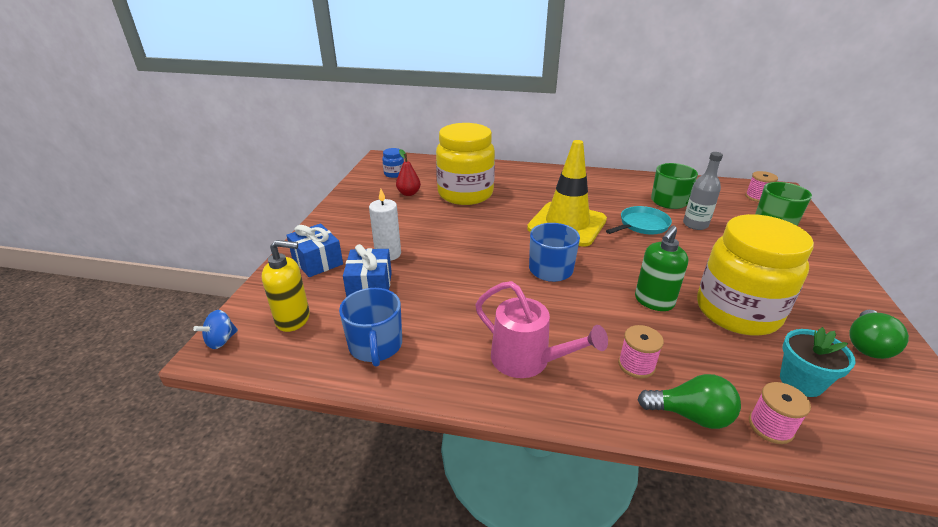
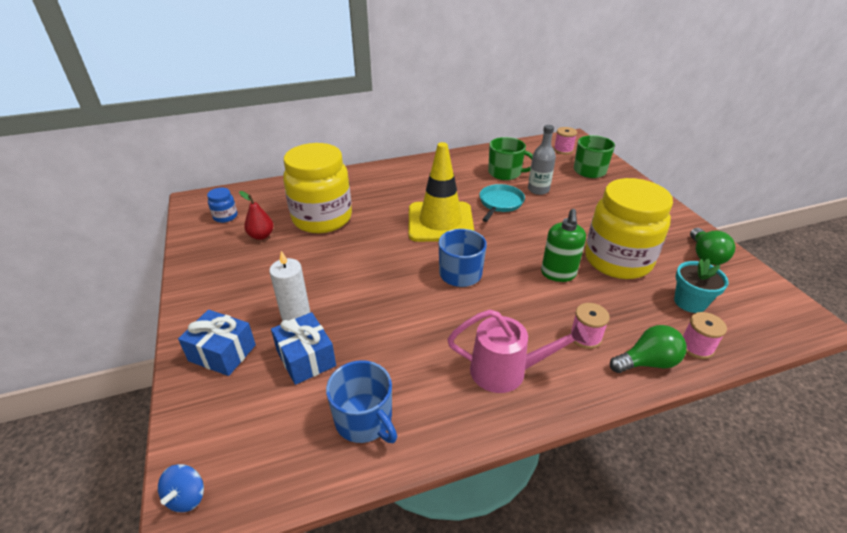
camera: 30 degrees left, 5 degrees up
(293, 319) = (252, 432): yellow soap dispenser -> none

